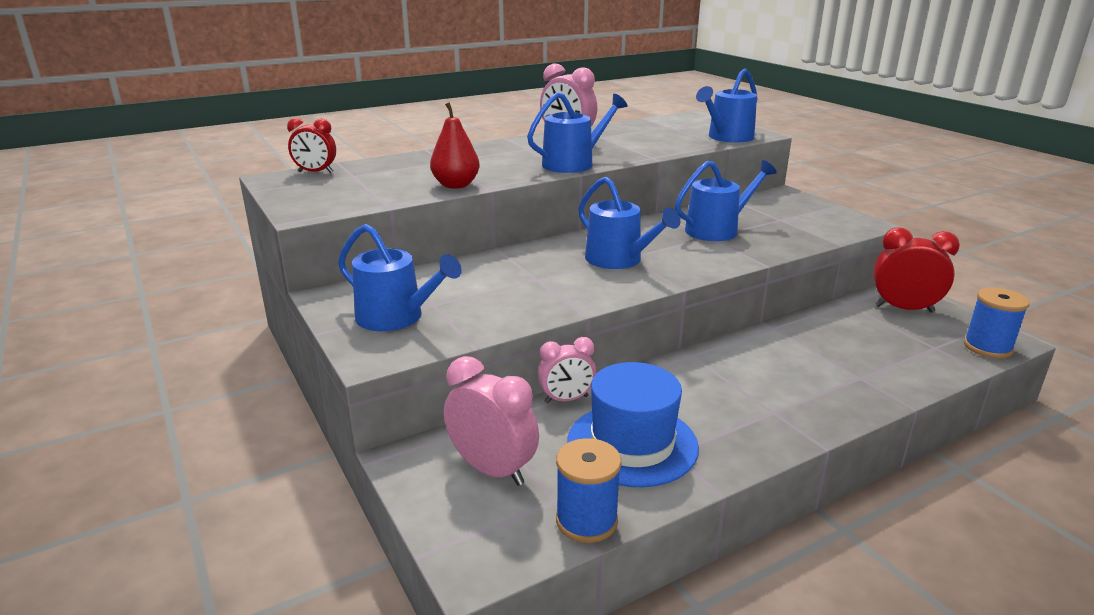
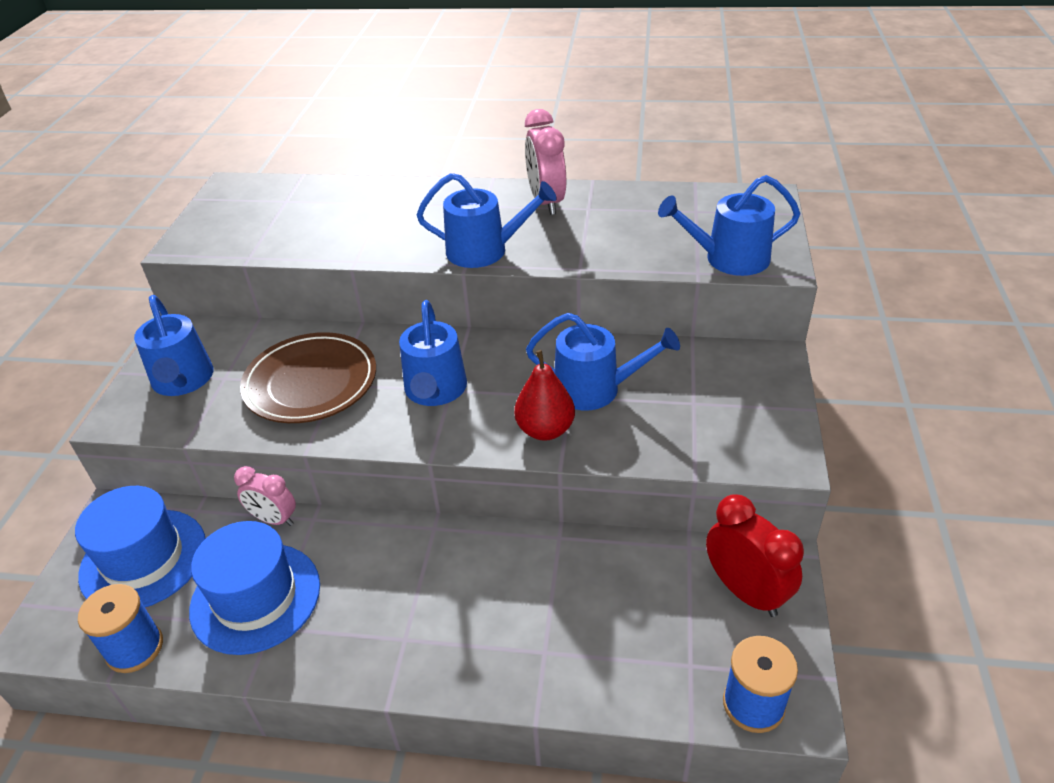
camera: 40 degrees right, 15 degrees up
(315, 172) = (267, 185): red clock -> none
(456, 185) = (336, 248): red pear -> red pear (545, 430)
(492, 470) = (143, 559): pink clock -> blue hat
(516, 284) = (311, 383): none -> brown plate

